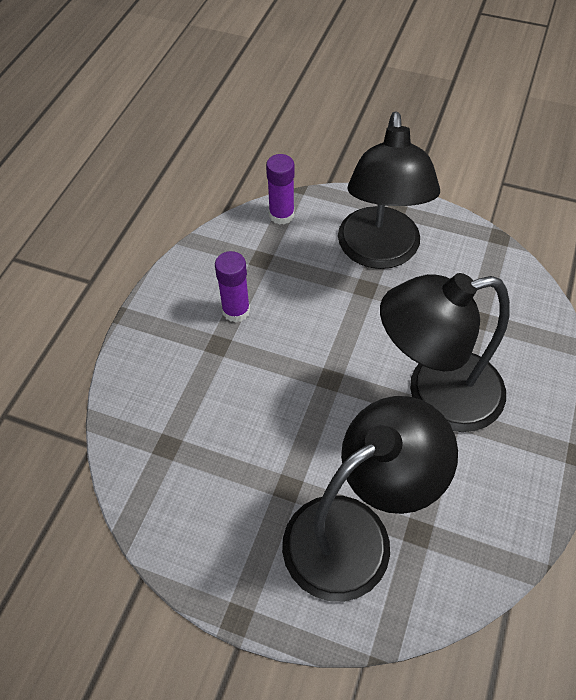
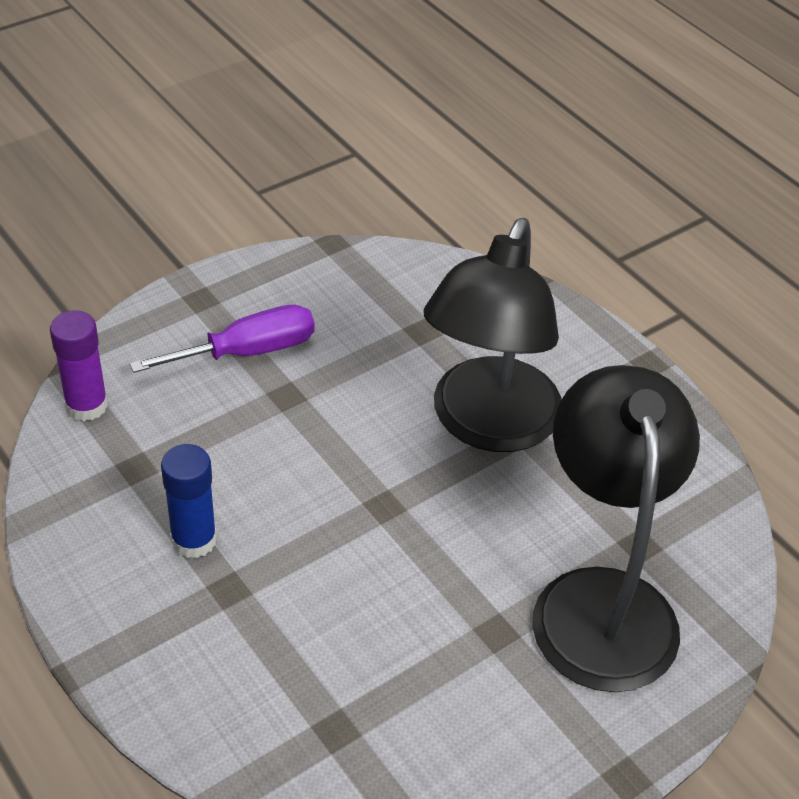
camera: 60 degrees left, 10 degrees down
(236, 311) = (194, 540): purple glue stick -> blue glue stick
(379, 252) = (247, 352): black lamp -> purple screwdriver

